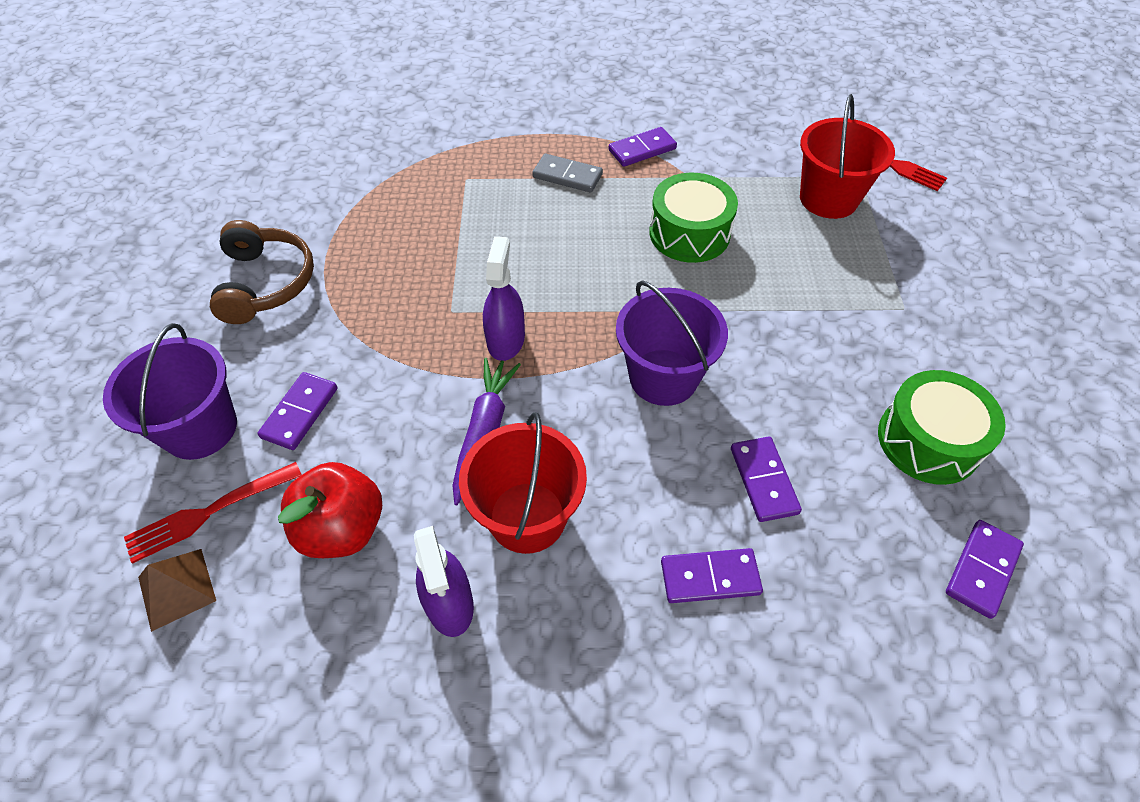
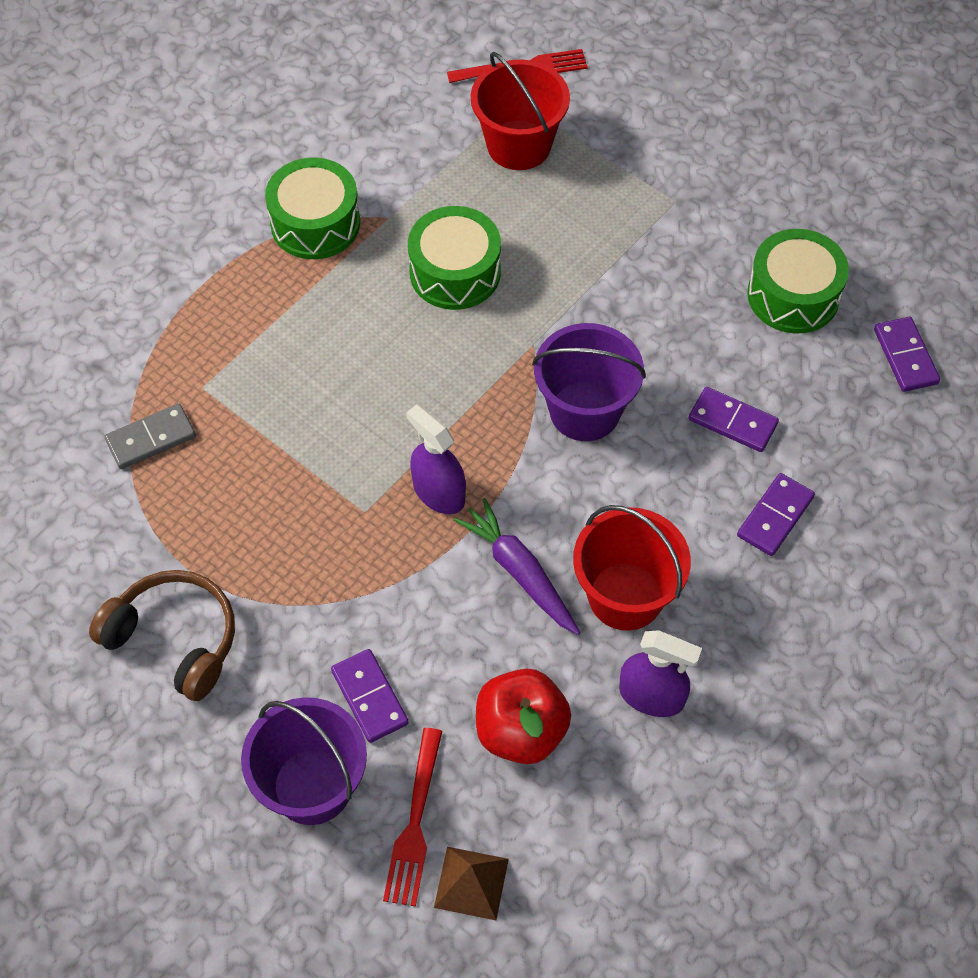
camera: 50 degrees left, 5 degrees up
(567, 176) = (287, 306): grey domino -> grey domino (151, 439)
(642, 149) = (315, 223): purple domino -> green drum

